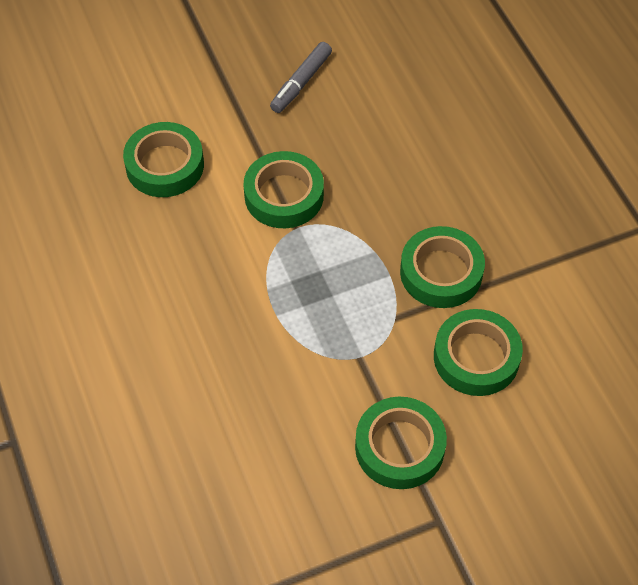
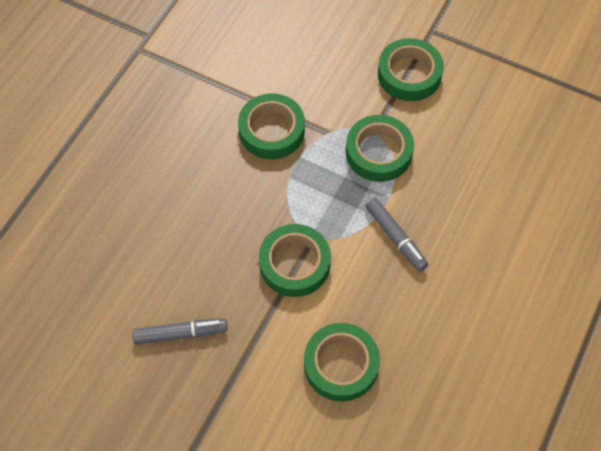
camera: 130 degrees left, 5 degrees up
(231, 288) = (395, 237): none -> grey marker
(476, 357) = (315, 75): green tape -> green tape (378, 152)

